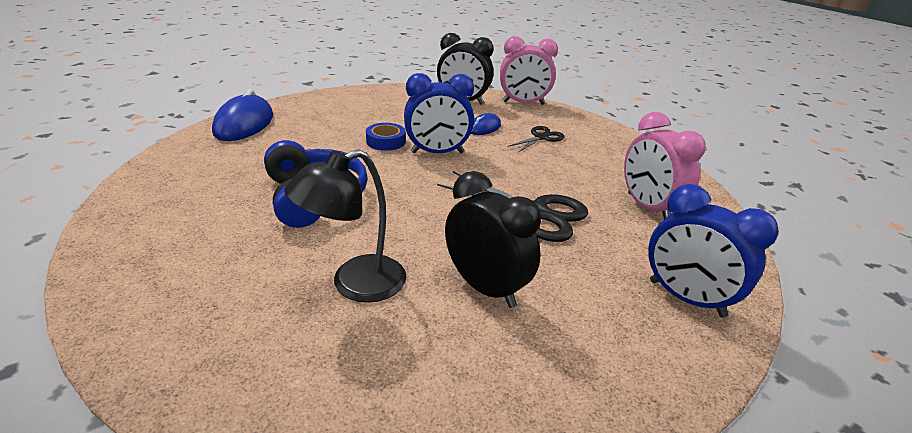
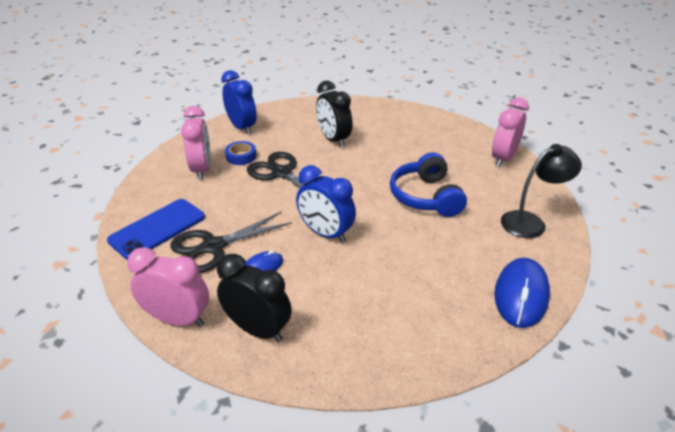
camera: 165 degrees left, 5 degrees up
(135, 278) = (503, 159): none -> pink clock
(355, 284) = (395, 146): black lamp -> black lamp (530, 222)
(386, 141) = (370, 253): blue tape -> blue tape (241, 156)
(437, 153) = (325, 233): blue clock -> blue clock turned 150 degrees counterclockwise
(541, 137) = (213, 247): black scissors -> black scissors, size x1.78
(610, 146) = (158, 229): none -> blue phone

